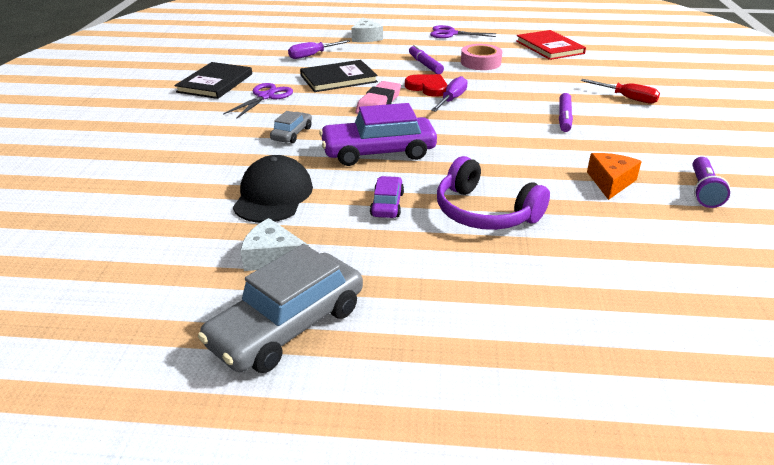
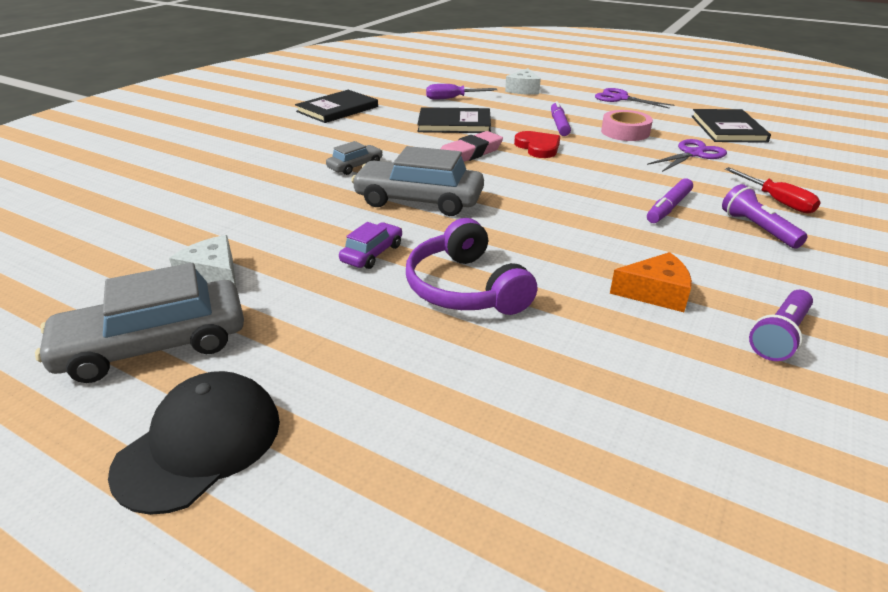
camera: 25 degrees right, 0 degrees up
(265, 97) = (368, 128): purple scissors -> purple scissors (693, 154)
(273, 195) = (277, 219): black cap -> black cap (200, 444)
(378, 152) = (419, 200): purple car -> grey car
(451, 99) = (552, 164): purple screwdriver -> none
(549, 47) = (728, 129): red book -> black book
(610, 182) = (655, 293): orange cheese -> orange cheese turned 45 degrees clockwise
(632, 121) = (757, 229): none -> purple flashlight

